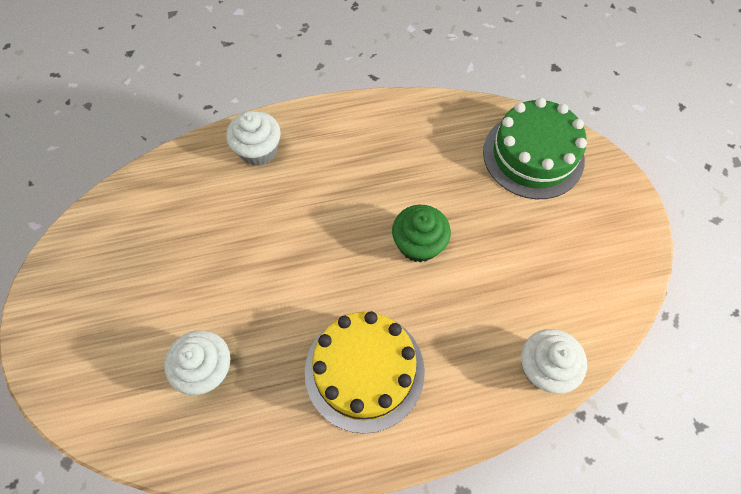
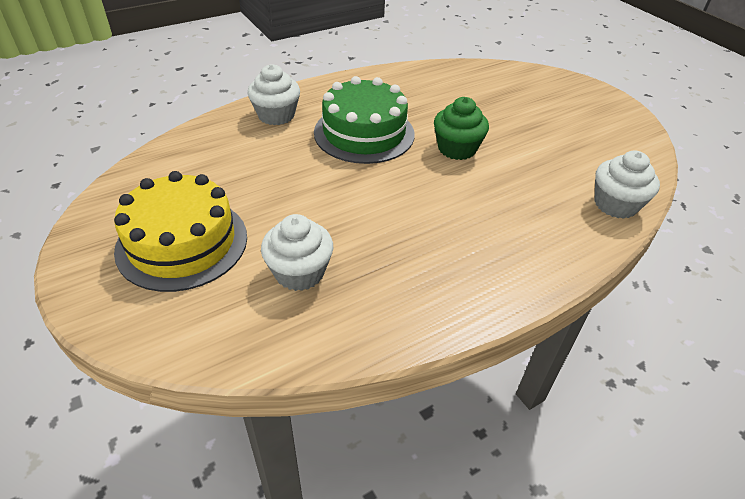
camera: 20 degrees left, 20 degrees down
(364, 370) = (460, 239): yellow cake -> yellow cake (182, 243)
(533, 155) = (516, 84): green cake -> green cake (364, 133)

